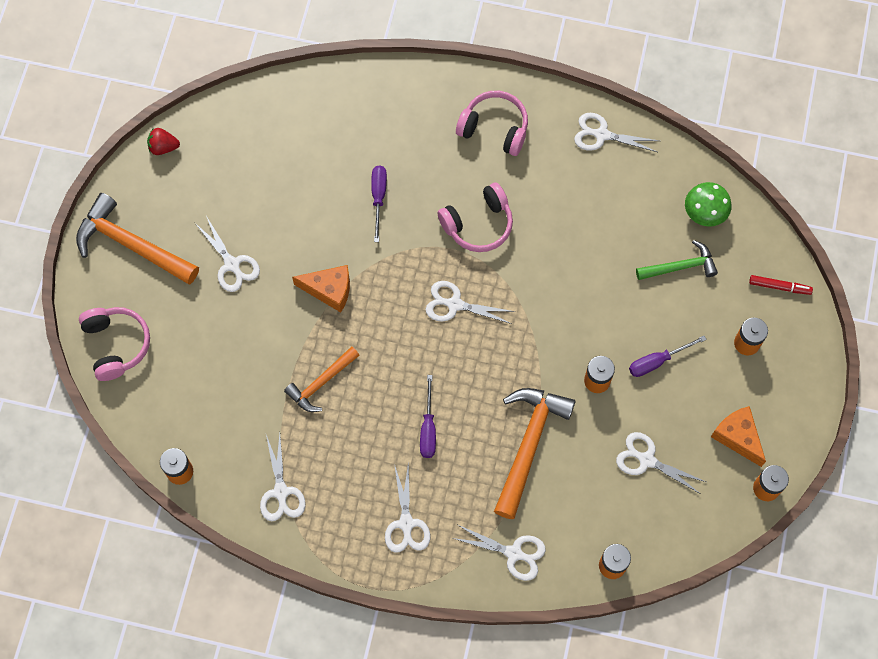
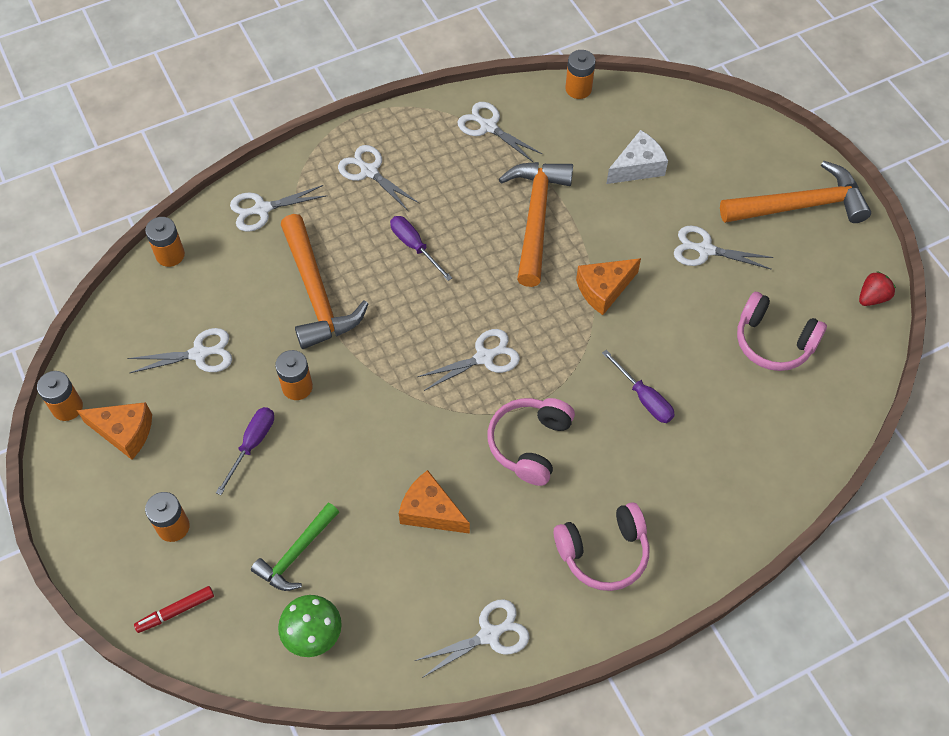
camera: 140 degrees right, 10 degrees down
(116, 345) = (723, 132): pink headphones -> pink headphones (773, 341)
(208, 366) = (637, 167): none -> white cheese
(321, 383) = (536, 217): orange hammer -> orange hammer, size x1.66
(577, 230) = (430, 511): none -> orange cheese

